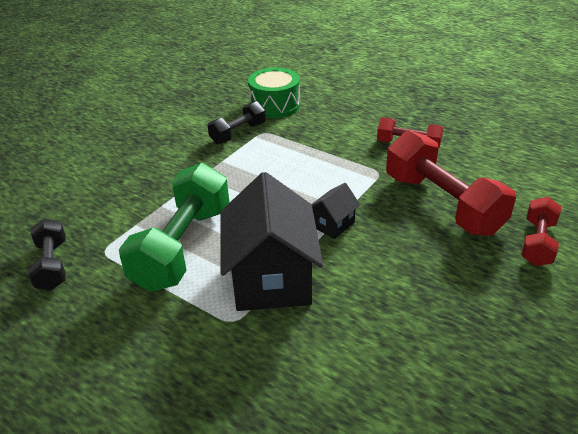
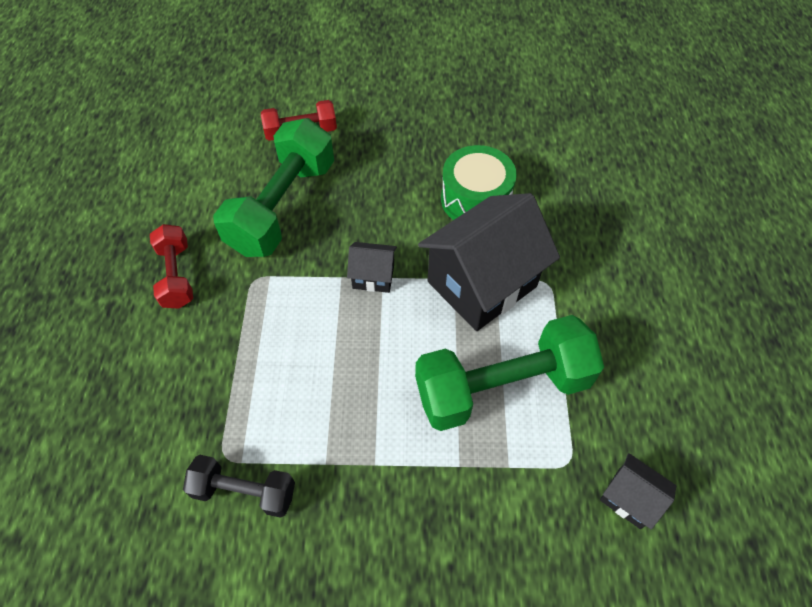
camera: 125 degrees left, 20 degrees up
(52, 265) = (629, 498): black dumbbell -> black house
(275, 105) = (132, 494): green drum -> green drum (475, 199)
(442, 204) = (283, 207): red dumbbell -> green dumbbell

